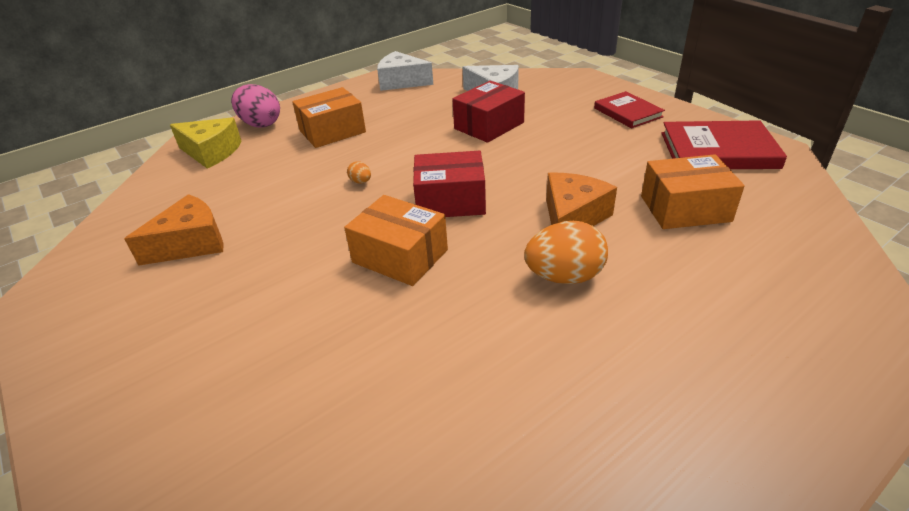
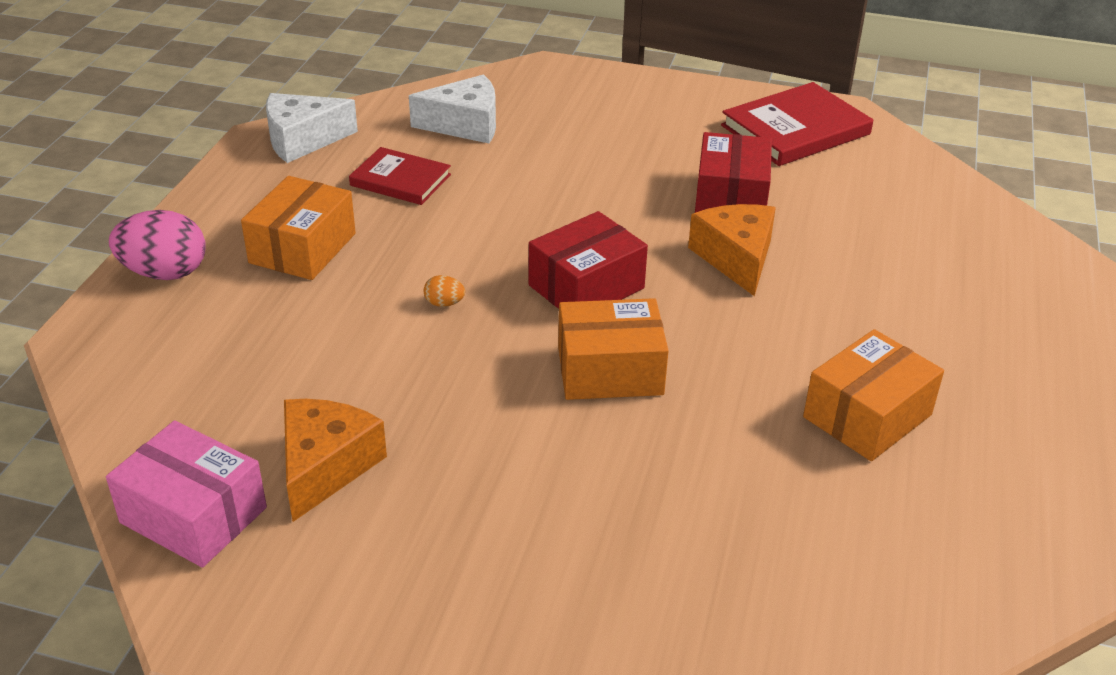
camera: 40 degrees left, 0 degrees up
(110, 241) = (193, 515): none -> pink box
(211, 152) = (150, 342): yellow cheese -> none
(489, 125) = (513, 173): red box -> red box (730, 197)
(564, 276) = (794, 322): orange egg -> none
(627, 112) = (657, 107): red book -> red book (400, 180)
(685, 208) = (828, 209): orange box -> orange box (867, 416)

